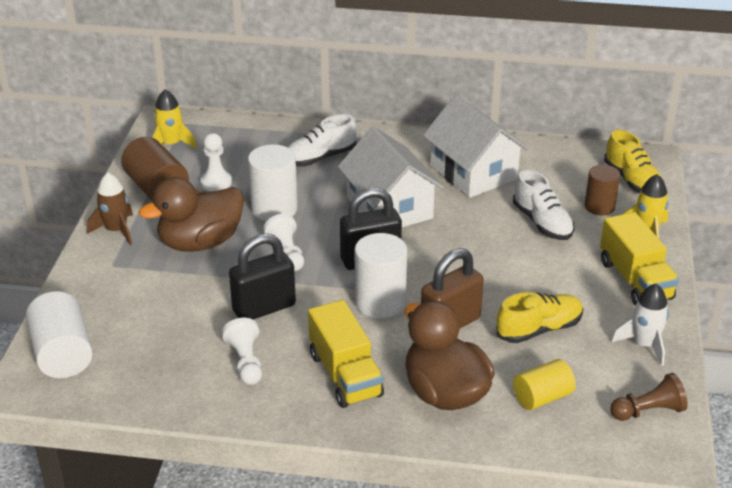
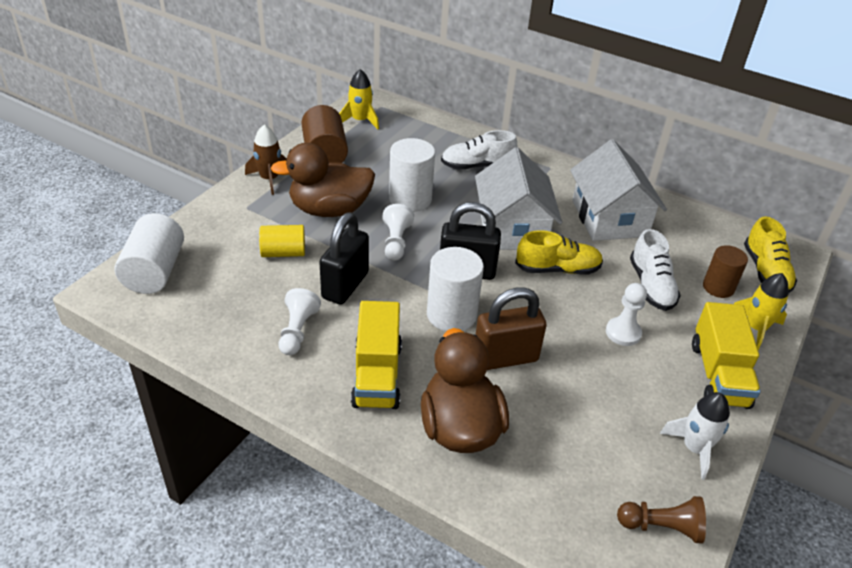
camera: 20 degrees right, 5 degrees up
(216, 182) = (376, 162): white pawn -> white pawn (623, 333)
(264, 308) = (345, 285): black padlock -> black padlock turned 60 degrees counterclockwise
(539, 329) = (590, 393): yellow shoe -> yellow shoe (557, 269)
(542, 397) = (555, 468): yellow cylinder -> yellow cylinder (283, 252)

